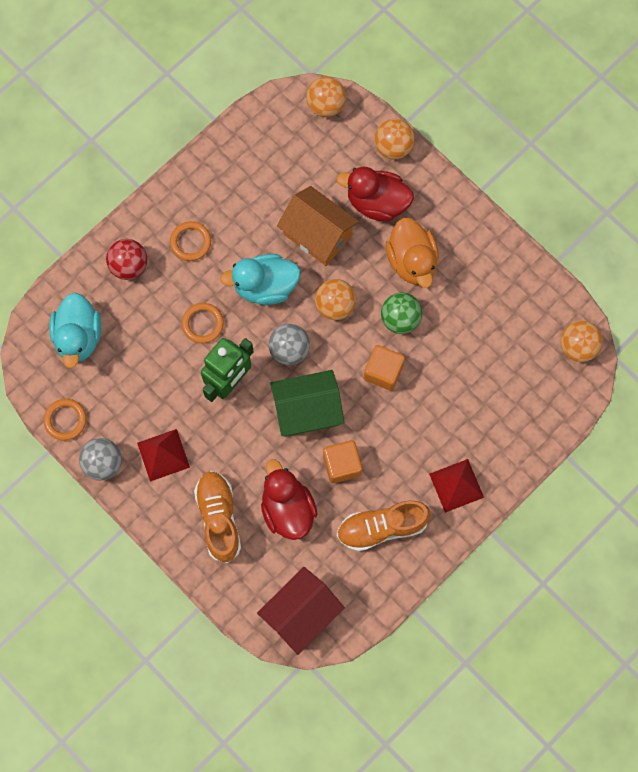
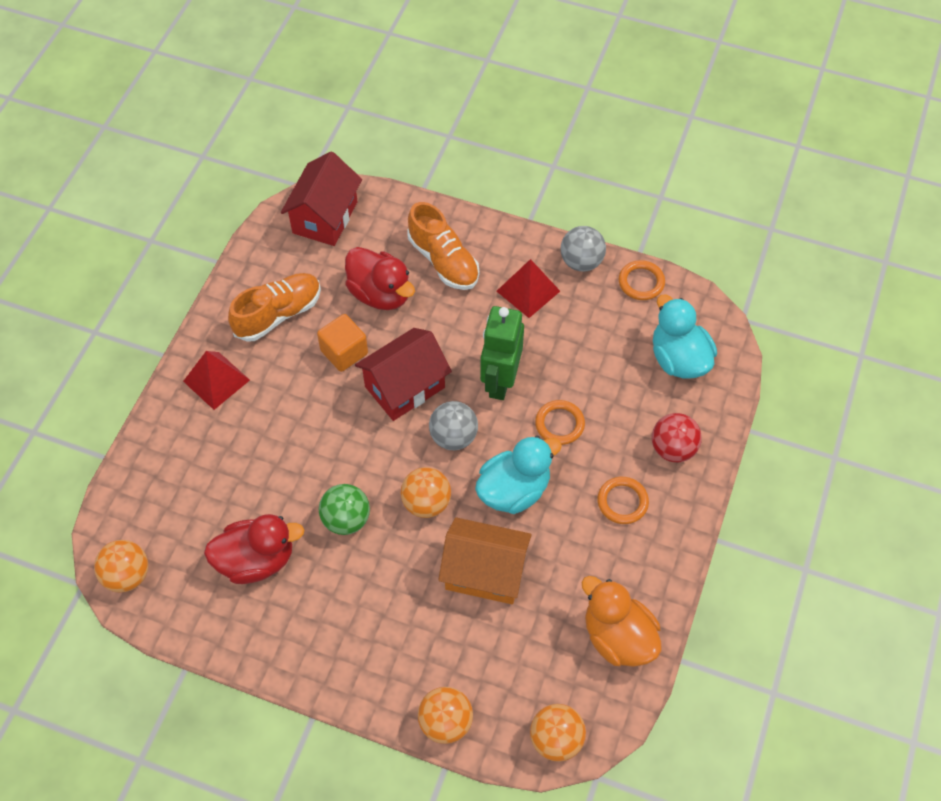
camera: 155 degrees right, 15 degrees down
(307, 410) = (405, 387): green house -> red house
(377, 202) = (433, 641): red duck -> red duck (256, 560)
(383, 372) = (341, 457): orange cube -> none
(412, 261) = (360, 590): orange duck -> orange duck (618, 637)

